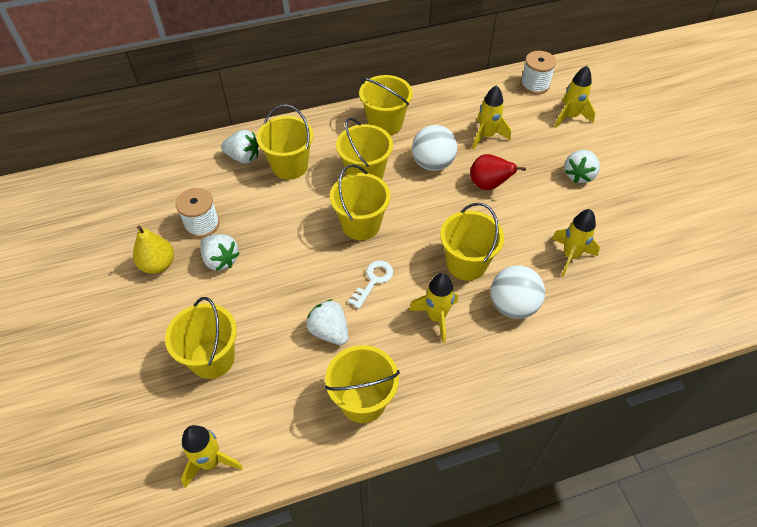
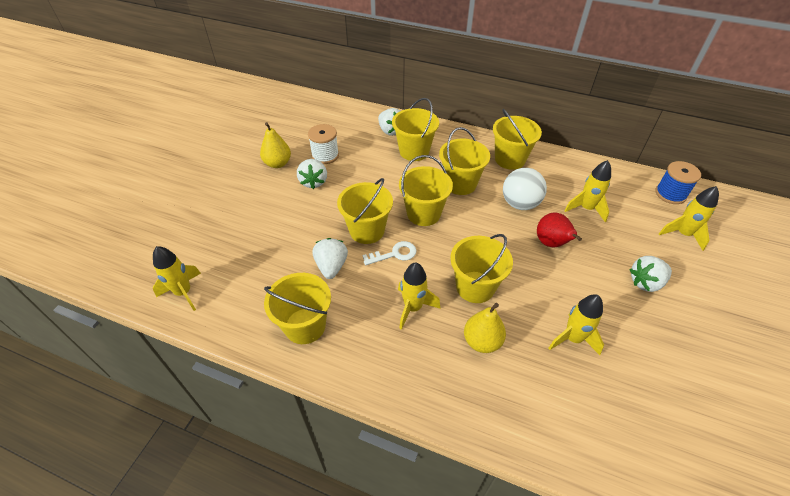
camera: 40 degrees right, 5 degrees down
(212, 358) = (248, 234): yellow bucket -> yellow bucket (367, 230)
(513, 306) = (482, 341): white ball -> yellow pear
(534, 85) = (670, 194): white spool -> blue spool

